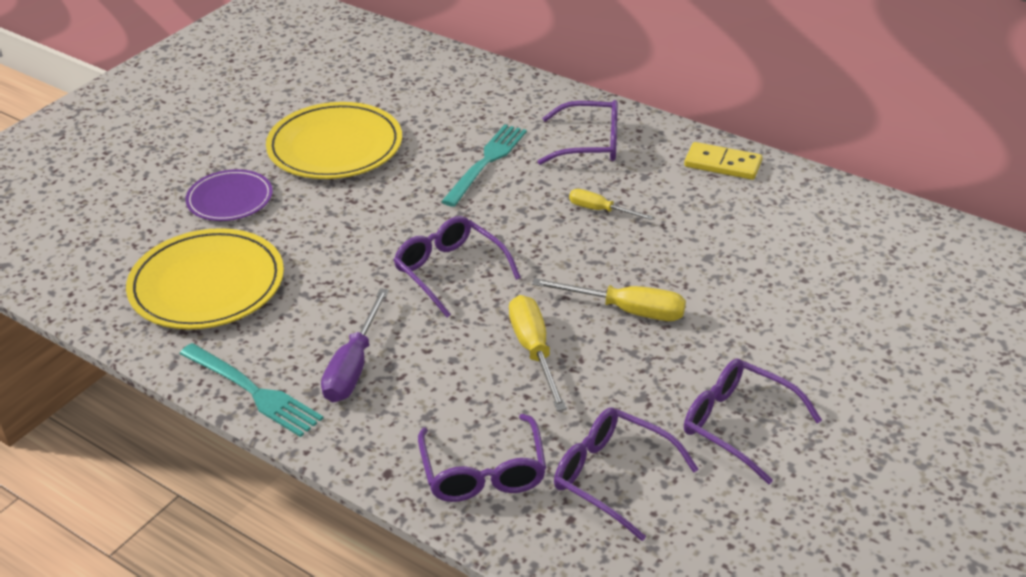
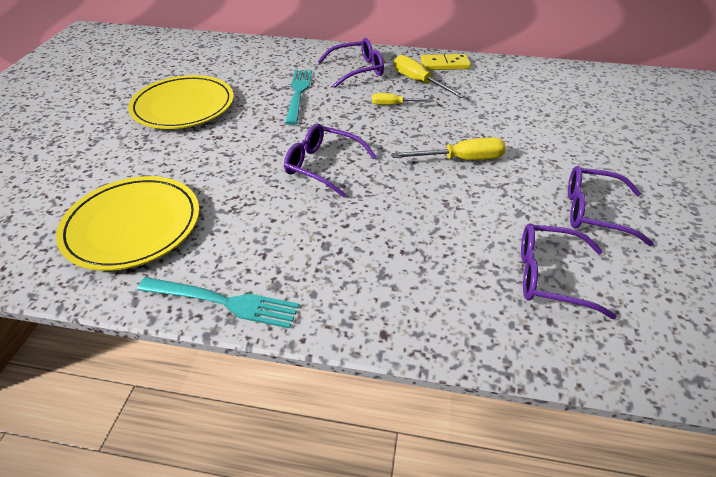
camera: 25 degrees left, 5 degrees up
(230, 199) = (119, 158): purple plate -> none
(353, 366) = (296, 254): purple screwdriver -> none
(483, 472) = (457, 306): purple glasses -> none
(534, 351) = (423, 203): yellow screwdriver -> yellow screwdriver (419, 82)

